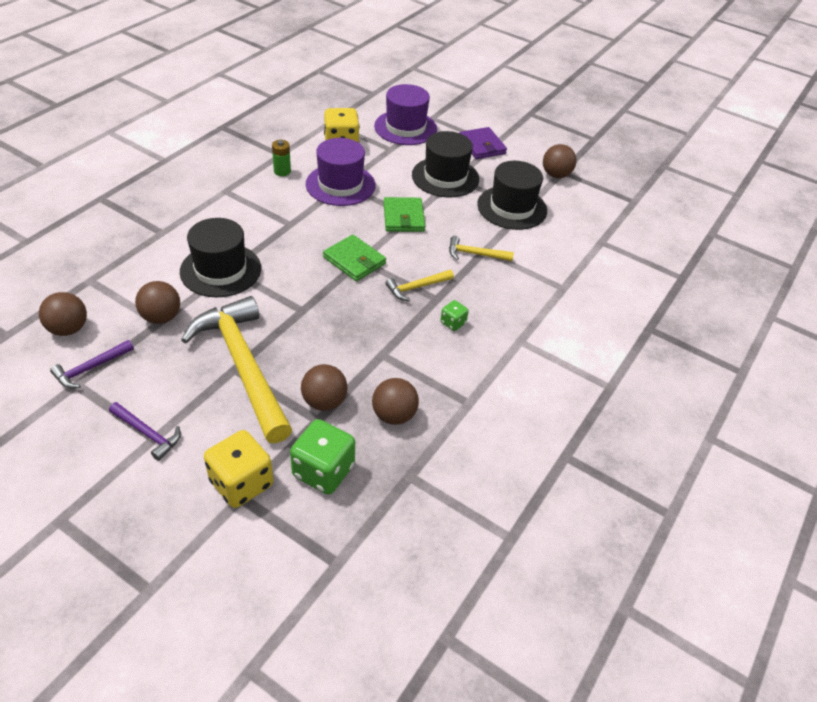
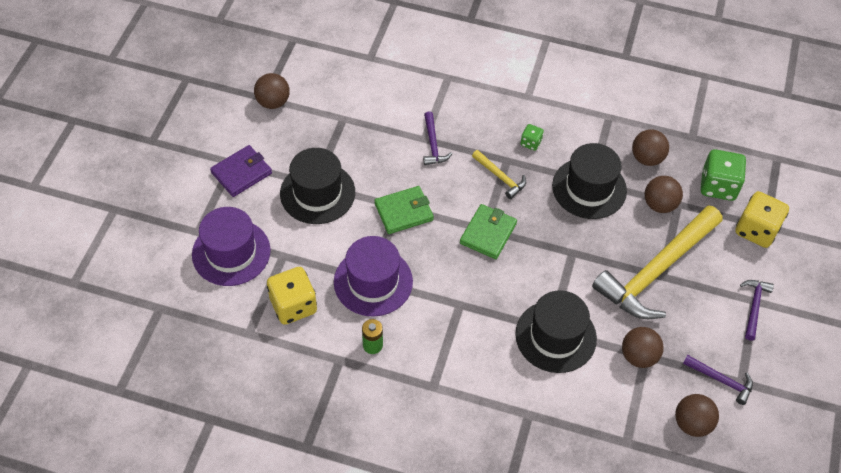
camera: 105 degrees left, 10 degrees up
(475, 254) = (433, 144): yellow hammer -> purple hammer
(512, 207) = (347, 129): black hat -> black hat (589, 188)

